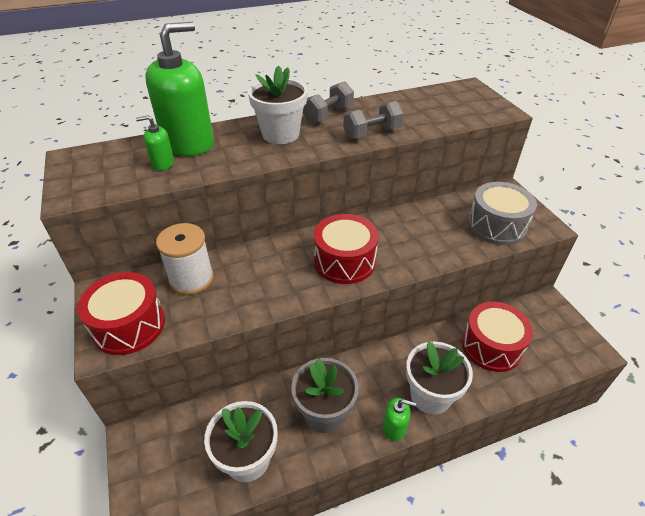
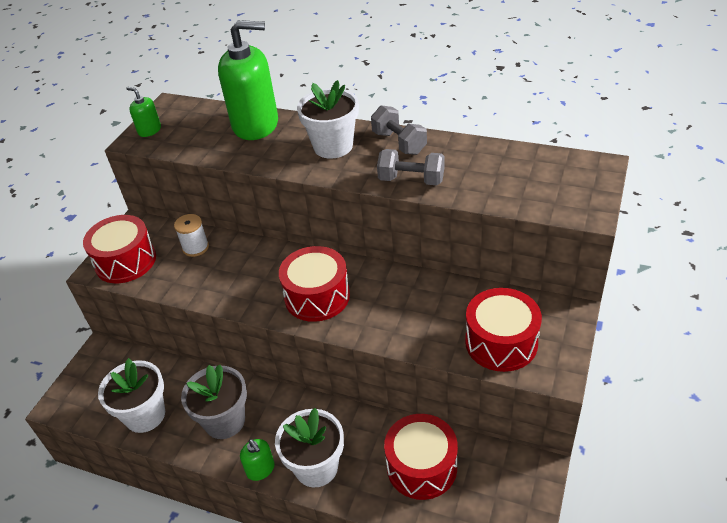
camera: 45 degrees right, 0 degrees up
(163, 163) = (217, 137): green soap dispenser -> green soap dispenser (149, 130)
(191, 279) = (195, 247): white spool -> white spool, size x0.65
(328, 115) = (399, 143): grey dumbbell -> grey dumbbell turned 60 degrees clockwise
(496, 225) = (501, 342): grey drum -> red drum

